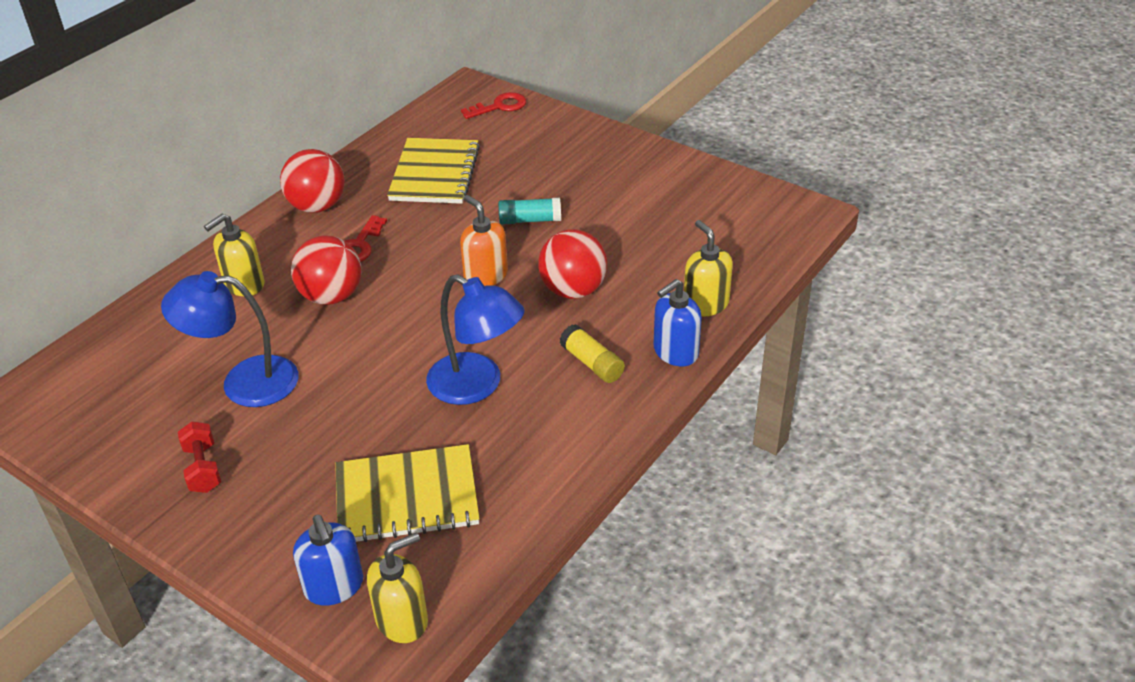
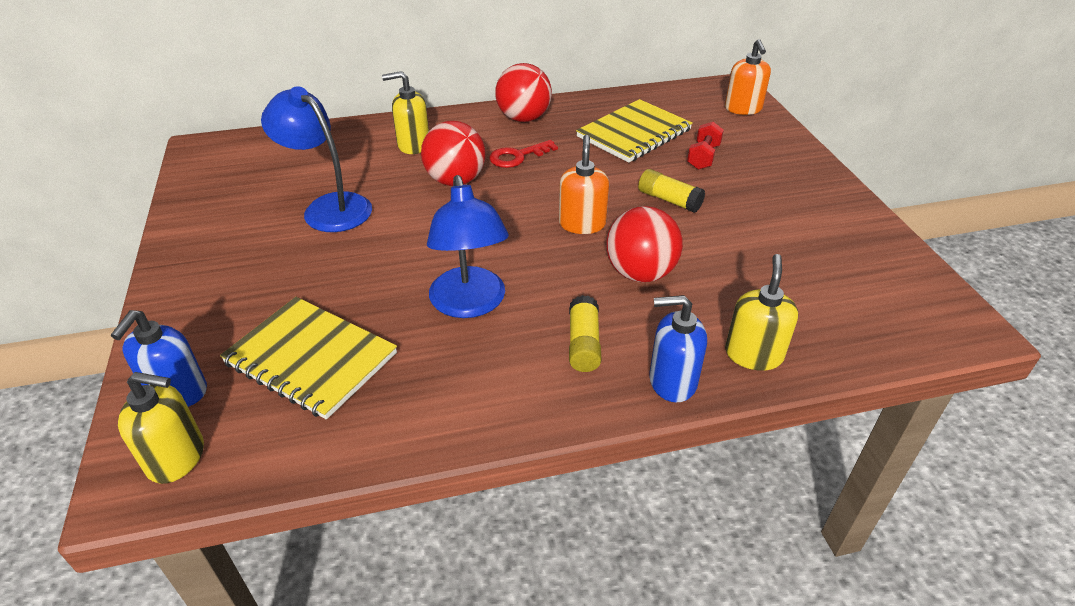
camera: 40 degrees right, 0 degrees up
(203, 468) = (229, 249): red dumbbell -> red dumbbell (703, 157)
(499, 106) = (743, 109): red key -> orange soap dispenser
(530, 220) = (669, 200): turquoise glue stick -> yellow glue stick

